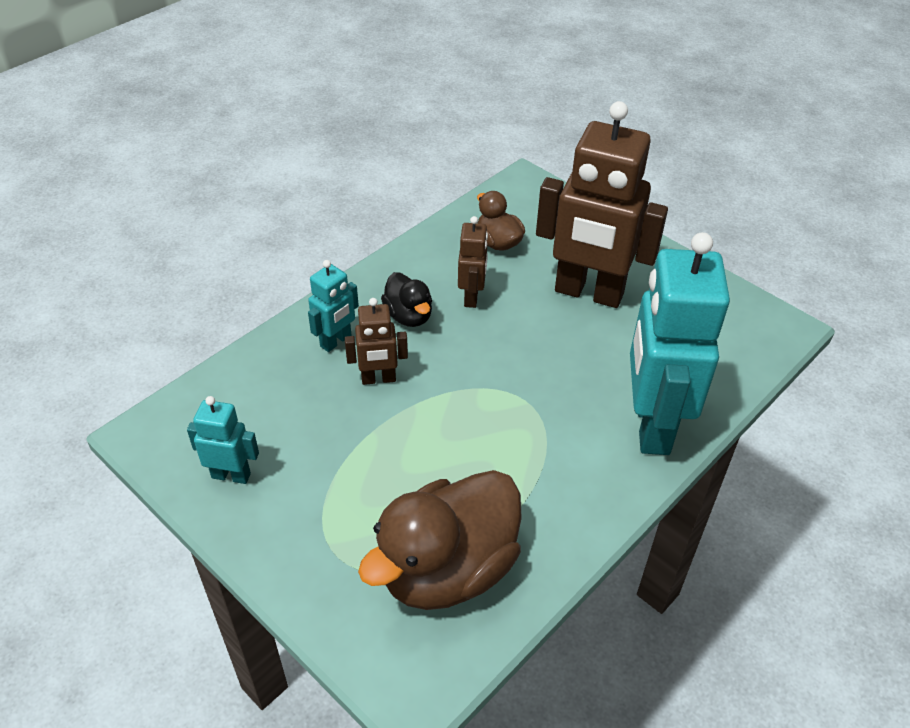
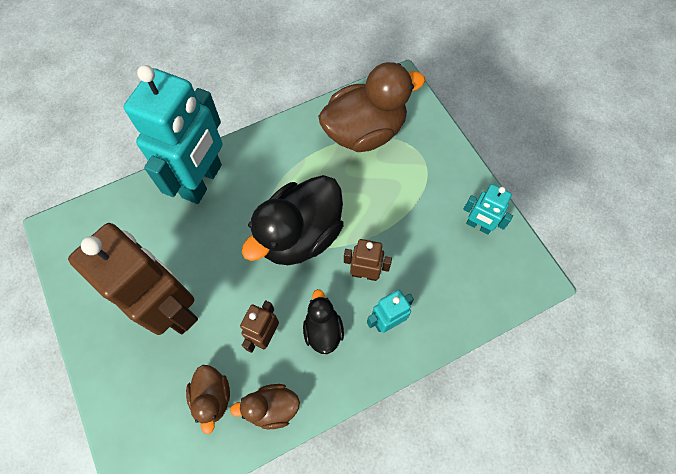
camera: 160 degrees left, 20 degrees up
(435, 249) = (272, 408): none -> brown duck
(480, 397) = (300, 235): none -> black duck

